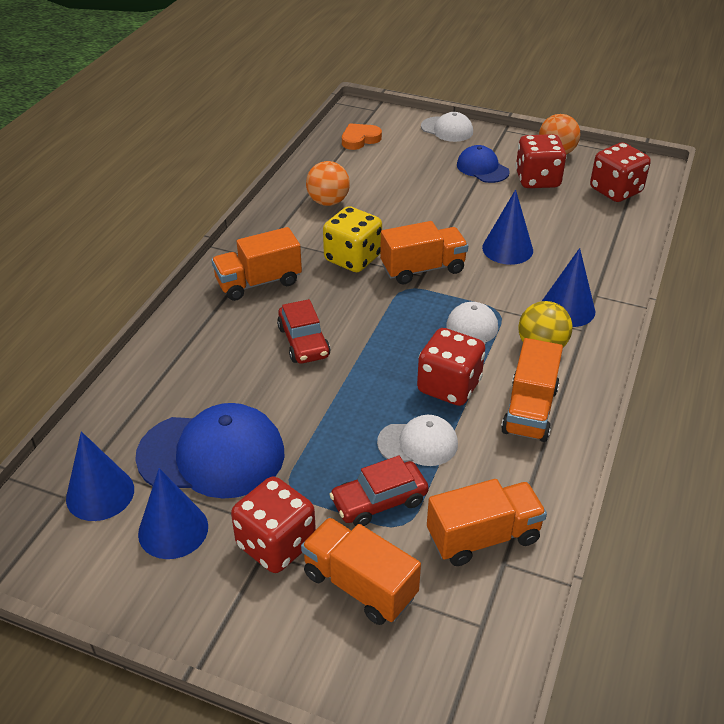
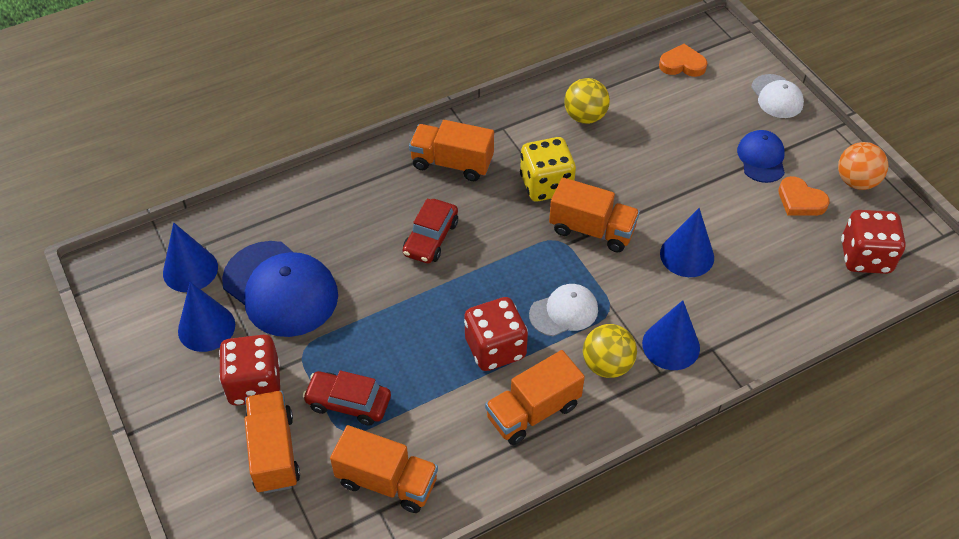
camera: 40 degrees right, 10 degrees up
(328, 202) = (585, 117): orange ball -> yellow ball
(418, 443) = (422, 378): white cap -> none
(537, 180) = (800, 201): red dice -> orange heart

